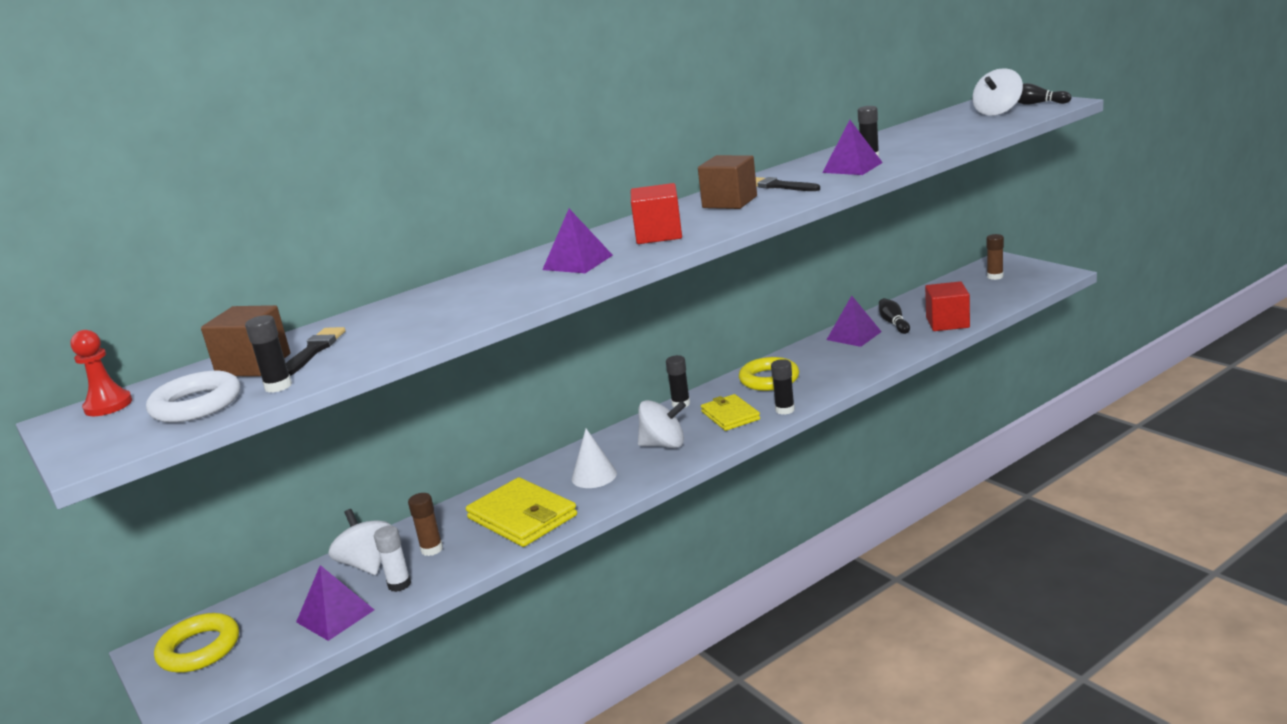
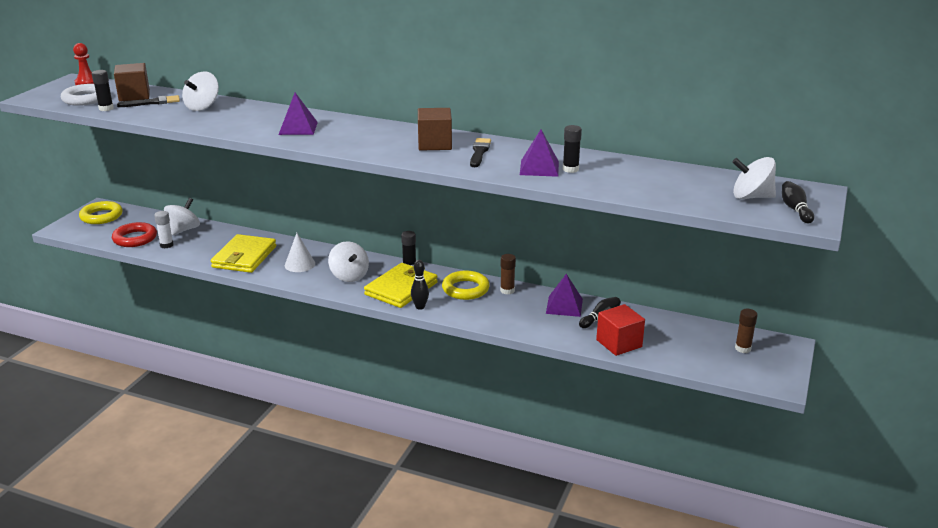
camera: 55 degrees right, 5 degrees up
(335, 616) = (135, 238): purple pyramid -> red ring
(396, 316) = (202, 107): none -> white spinning top
(432, 549) = (203, 242): brown glue stick -> brown glue stick (507, 290)
(659, 235) = (356, 138): red cube -> none
(730, 415) = (401, 288): yellow wallet -> yellow wallet, size x1.56
(785, 410) = (420, 307): black glue stick -> black bowling pin

